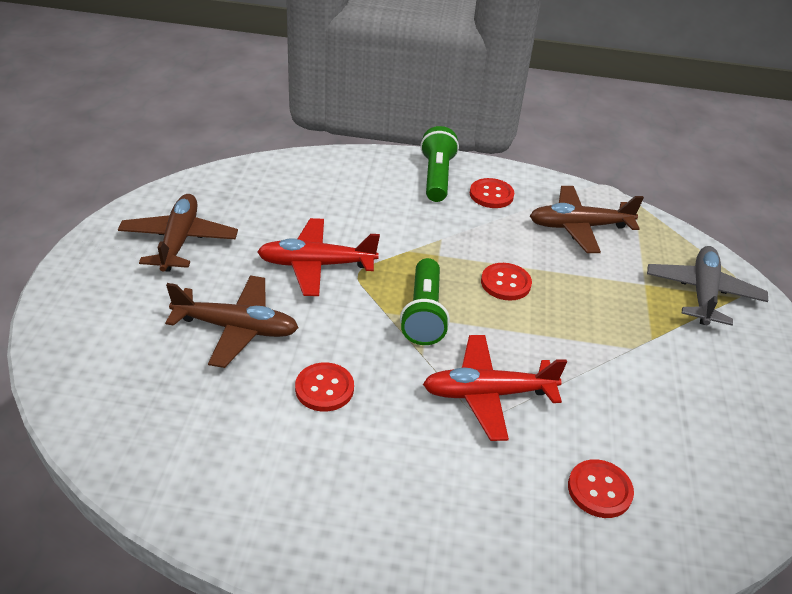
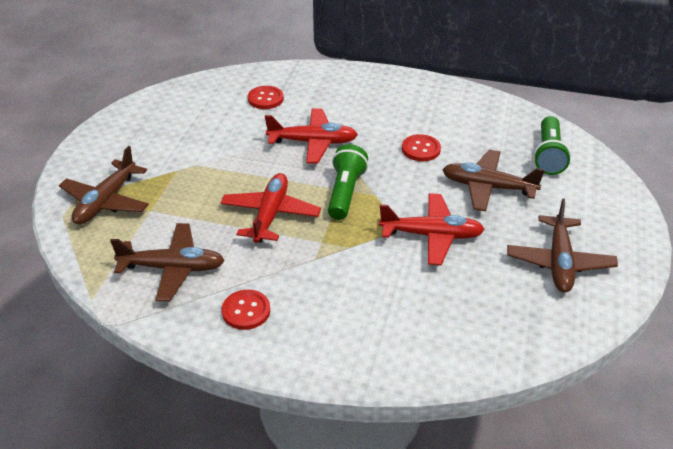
camera: 170 degrees left, 0 degrees up
(437, 177) = (300, 338): green flashlight -> green flashlight (548, 155)
(505, 283) = (270, 215): red button -> red plane
(703, 293) = (106, 201): grey plane -> brown plane

